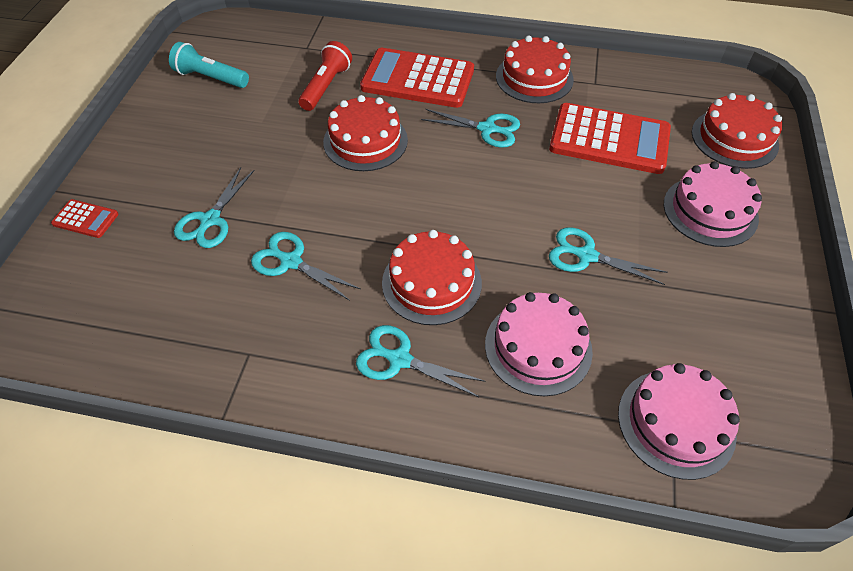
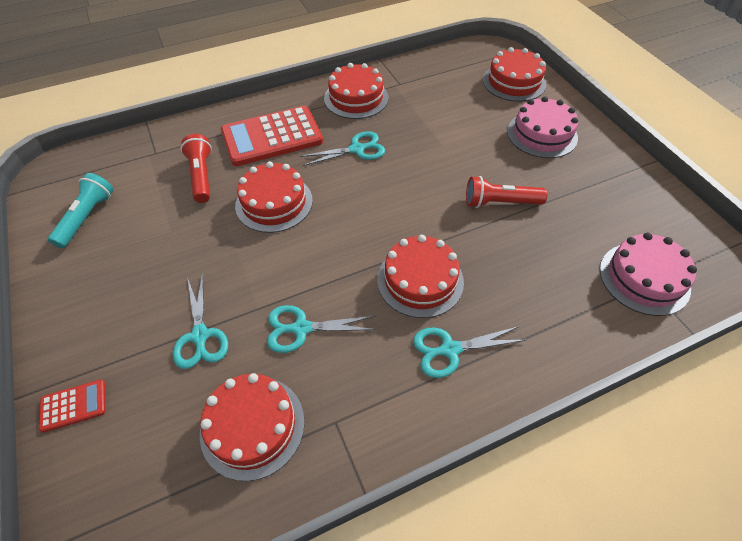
camera: 35 degrees left, 0 degrees up
(186, 314) = (252, 426): none -> red cake
(211, 78) = (87, 217): turquoise flashlight -> turquoise flashlight turned 120 degrees clockwise
(538, 347) = (528, 282): pink cake -> none
(586, 256) = (500, 202): turquoise scissors -> red flashlight
(609, 139) = (443, 117): red calculator -> none

